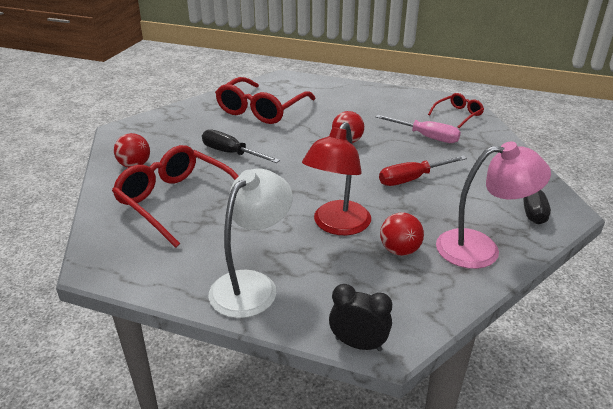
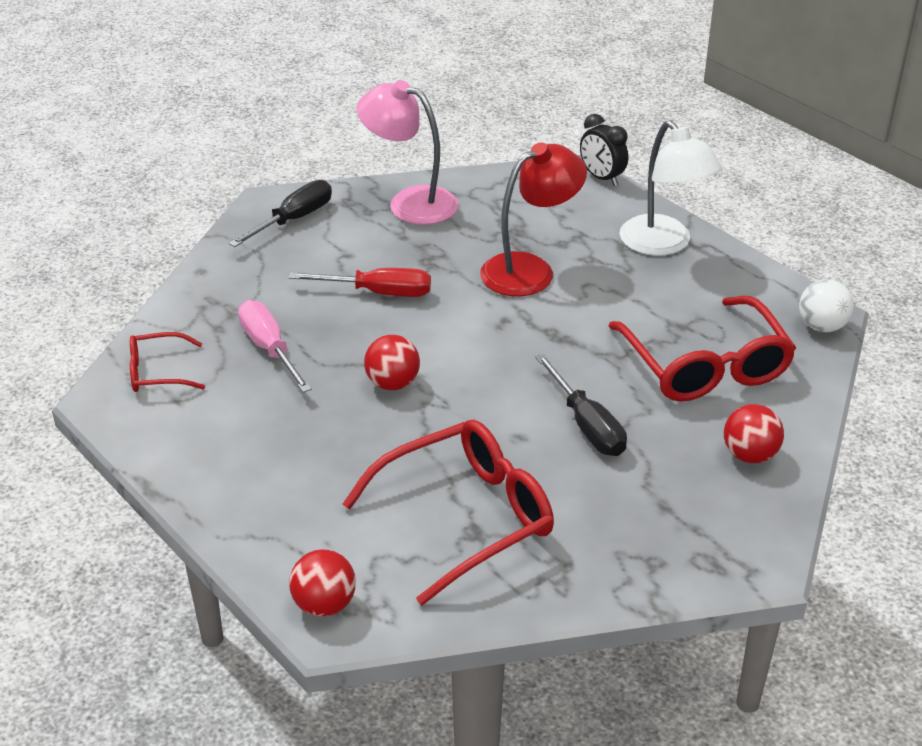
camera: 150 degrees left, 5 degrees up
(96, 255) = (821, 326): none -> white ball
(252, 285) = (663, 244): white lamp -> white lamp turned 90 degrees counterclockwise
(399, 250) = (491, 226): red ball -> red ball (324, 604)

